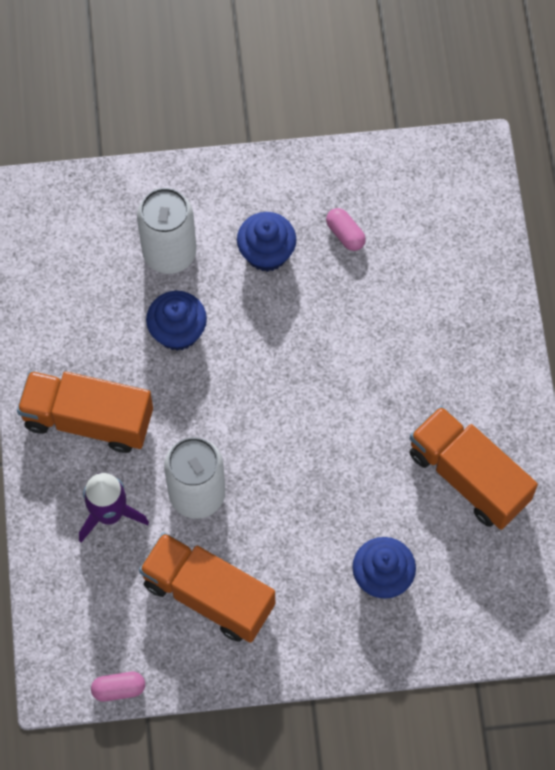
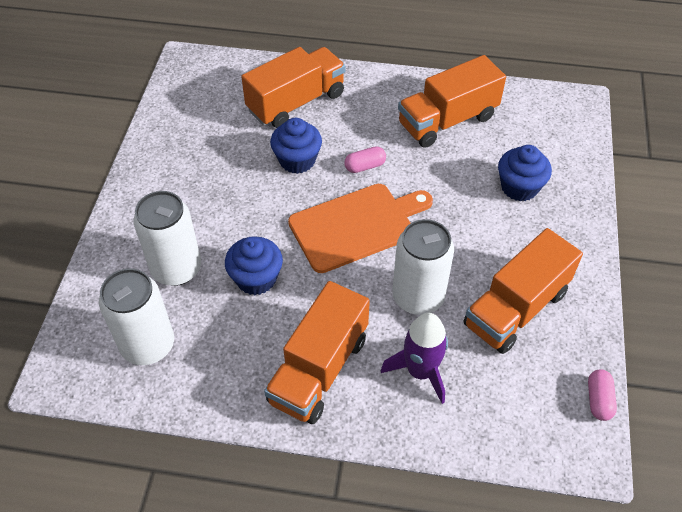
camera: 75 degrees left, 15 degrees down
(76, 259) = (148, 345): none -> white can
(266, 253) = (209, 200): blue cupcake -> blue cupcake (297, 160)
(274, 412) = (357, 226): none -> orange cutting board
(345, 234) = (216, 147): pink capsule -> pink capsule (365, 166)
(444, 297) = (296, 102): none -> orange truck

